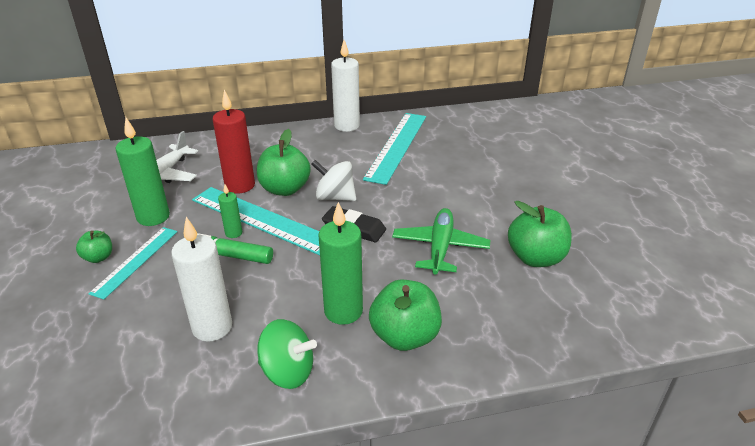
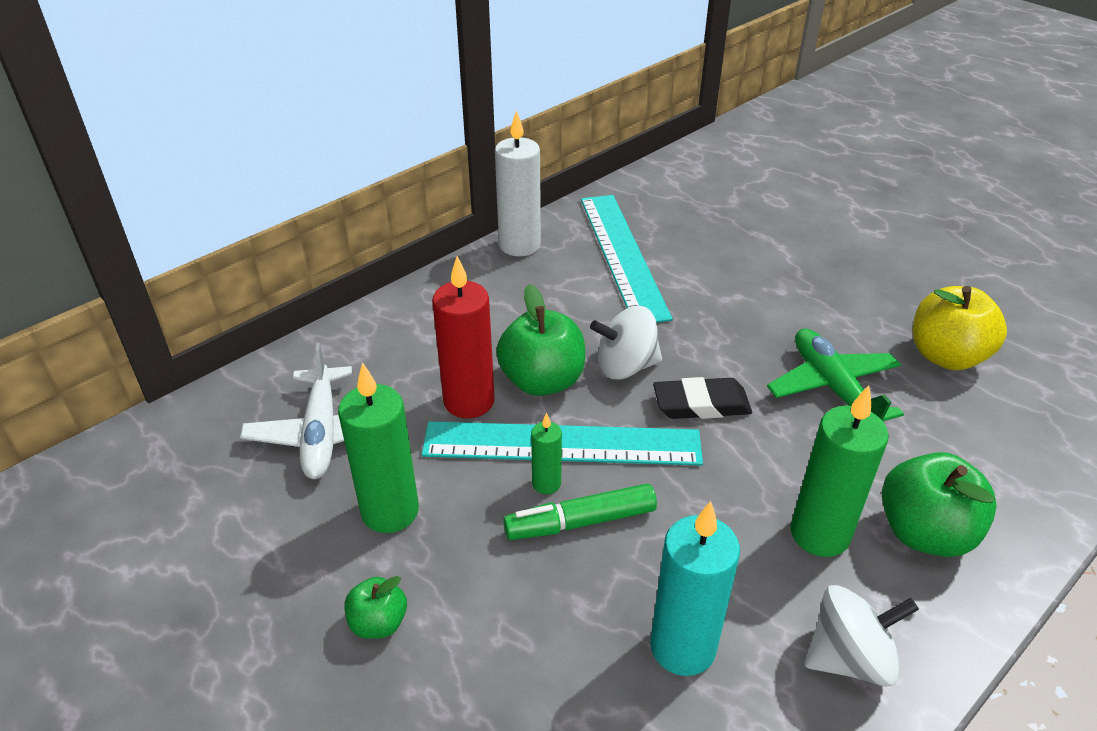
camera: 30 degrees left, 5 degrees up
(135, 261) = (448, 599): turquoise ruler -> none
(212, 327) = (682, 647): white candle -> turquoise candle
(288, 371) = (849, 658): green spinning top -> white spinning top
(535, 258) = (946, 356): green apple -> yellow apple

